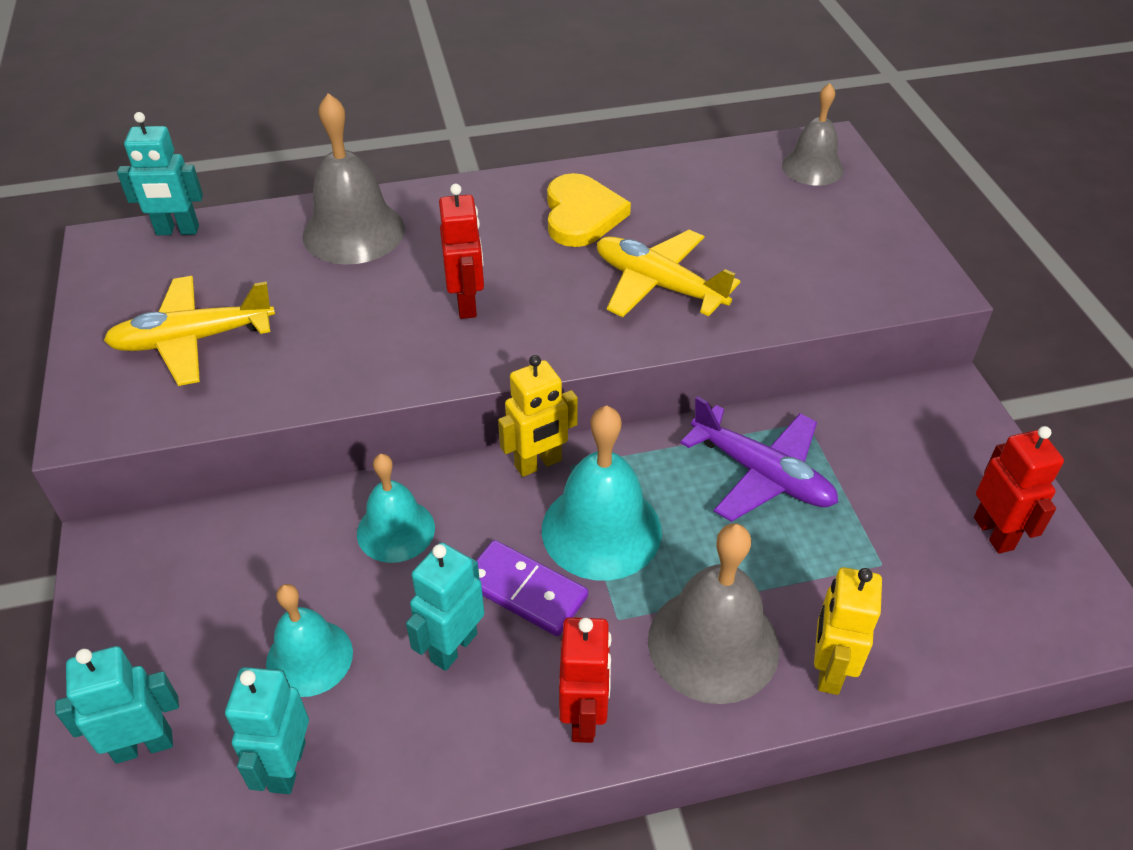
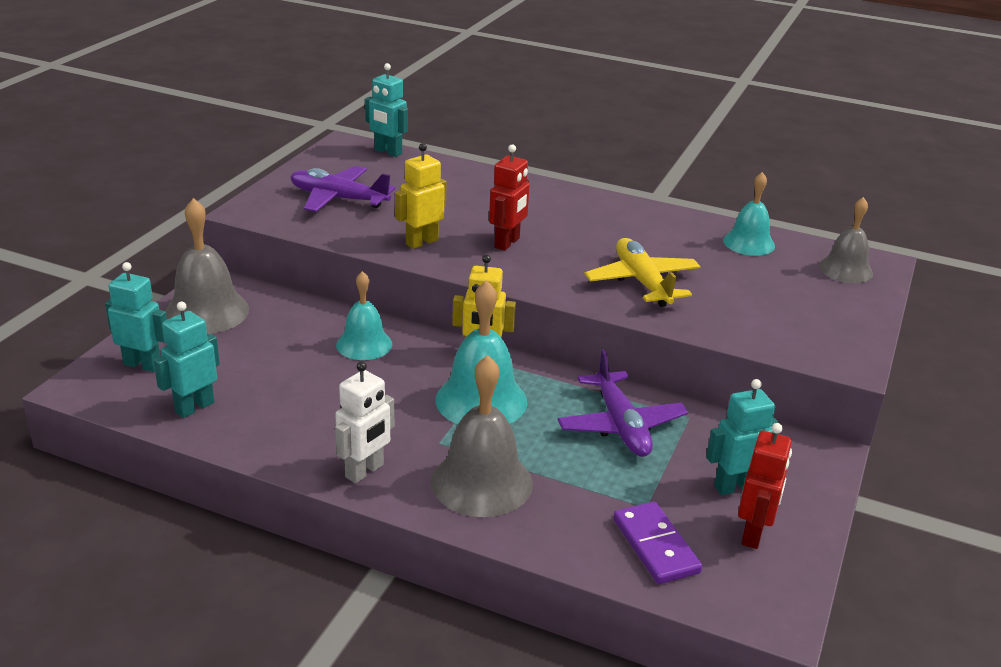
camera: 35 degrees right, 15 degrees down
(193, 340) = (338, 199): yellow plane -> purple plane
(309, 657) = (256, 372): turquoise bell -> turquoise bell (749, 243)
(353, 232) = (484, 187): grey bell -> grey bell (206, 312)
(453, 647) = (333, 406): turquoise robot -> turquoise robot (734, 486)
(525, 590) = (402, 403): purple domino -> purple domino (656, 546)
(581, 215) = (637, 231): yellow heart -> none
(584, 717) = (365, 471): red robot -> white robot
(828, 670) = (539, 532): yellow robot -> yellow robot (421, 242)

